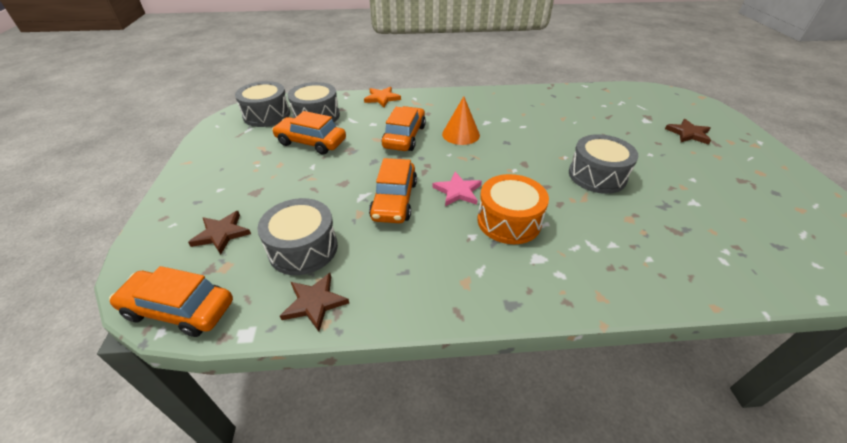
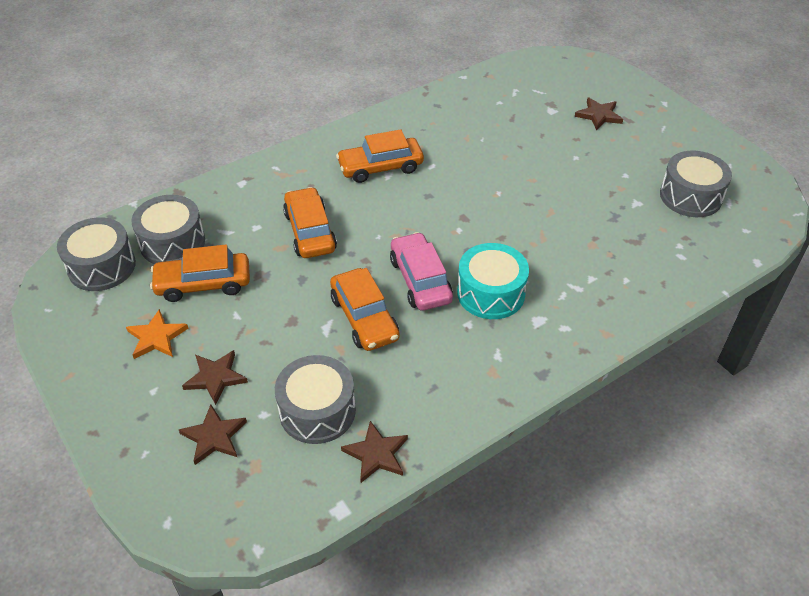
camera: 30 degrees left, 5 degrees up
(179, 309) = (253, 523): orange car -> orange car (380, 167)
(262, 197) = (215, 377): none -> brown star
(382, 98) = (234, 183): orange star -> orange star (156, 337)
(457, 191) = (420, 280): pink star -> pink car
(461, 134) = (371, 203): orange cone -> none
(509, 221) = (491, 293): orange drum -> turquoise drum
(597, 176) = (541, 205): grey drum -> grey drum (690, 196)

